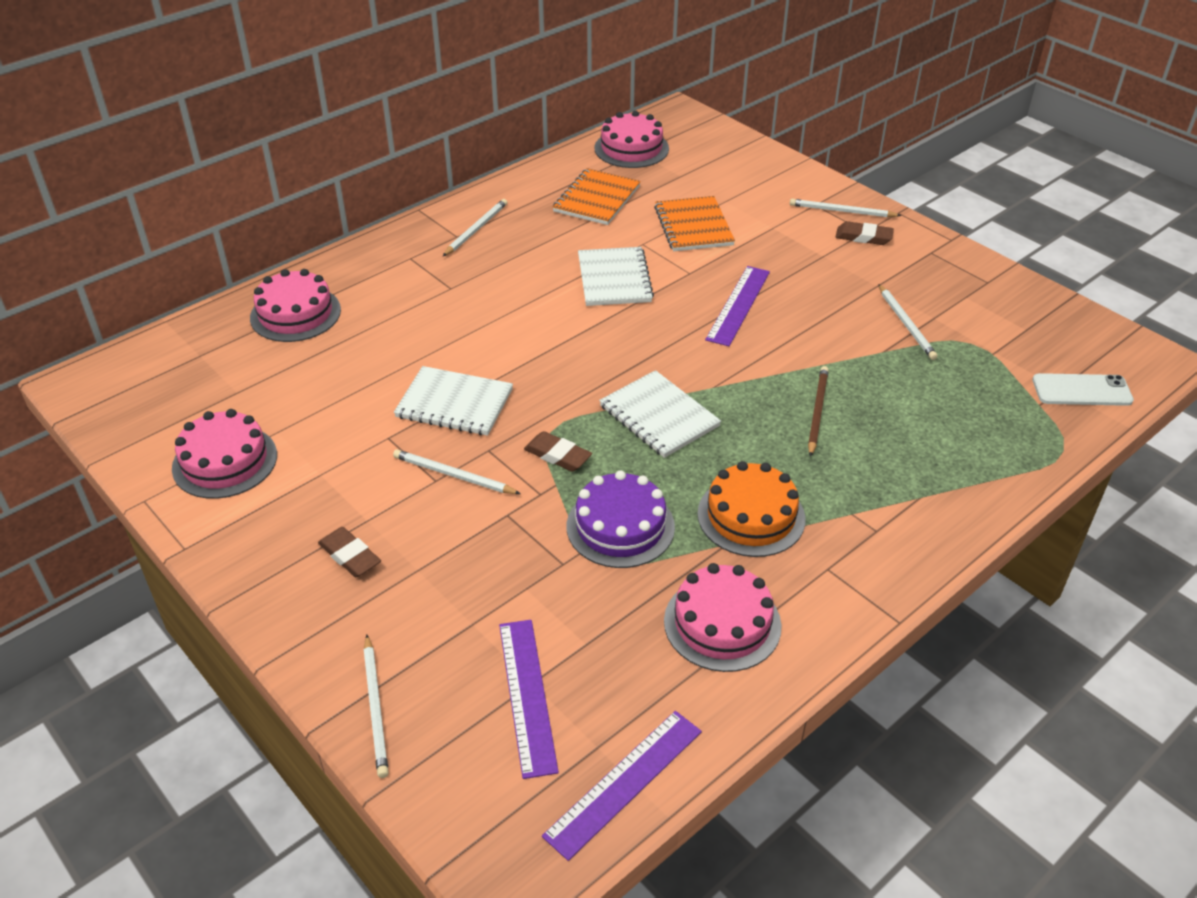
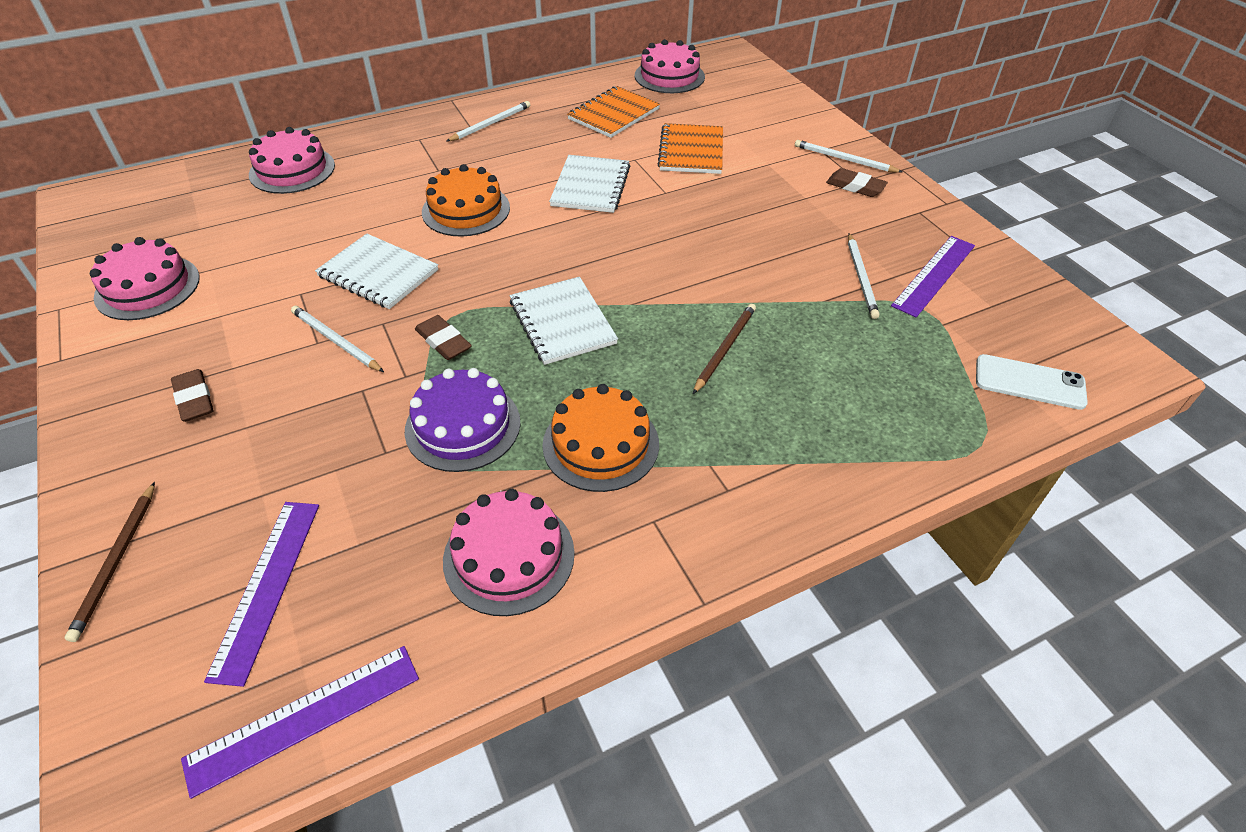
camera: 15 degrees right, 5 degrees up
(375, 708) = (116, 562): white pencil -> brown pencil
(504, 324) = (466, 210): none -> orange cake
(738, 305) = (697, 230): purple ruler -> purple ruler (934, 275)

